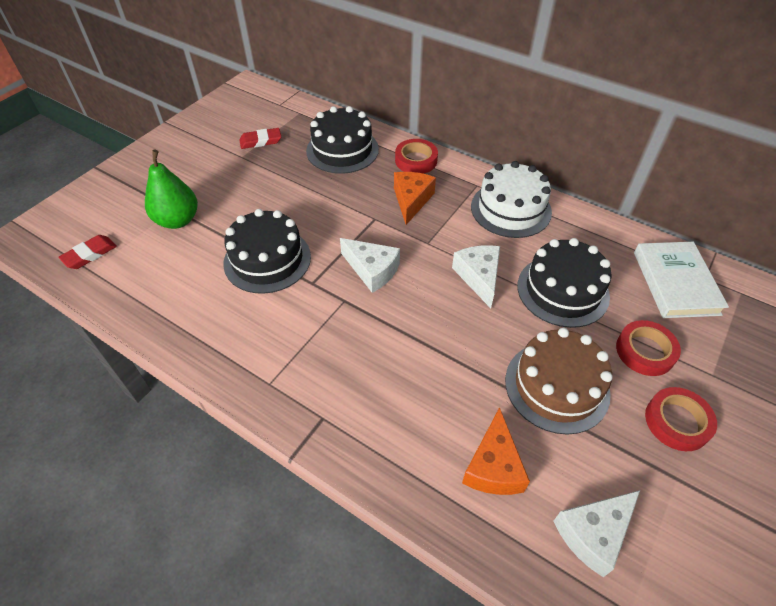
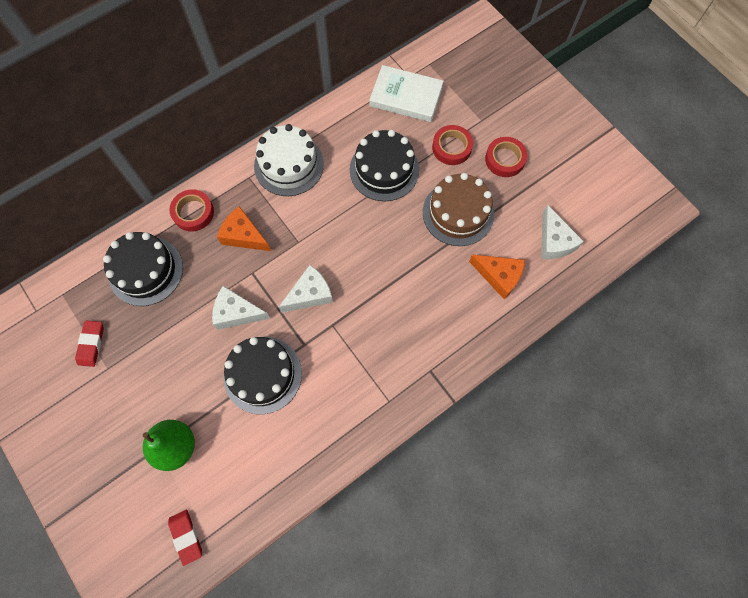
camera: 70 degrees left, 20 degrees up
(479, 277) = (349, 219): white cheese -> white cheese (237, 313)

